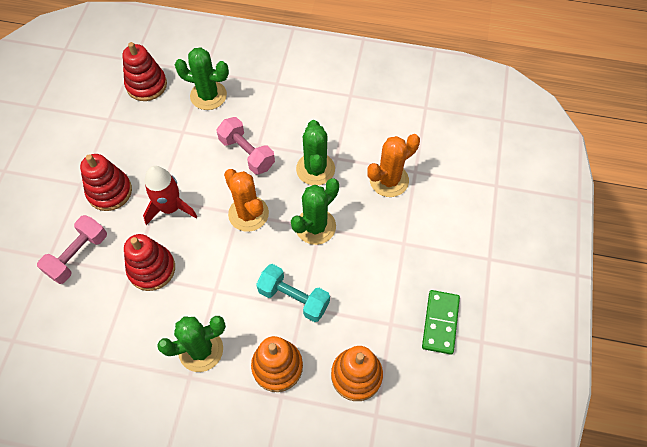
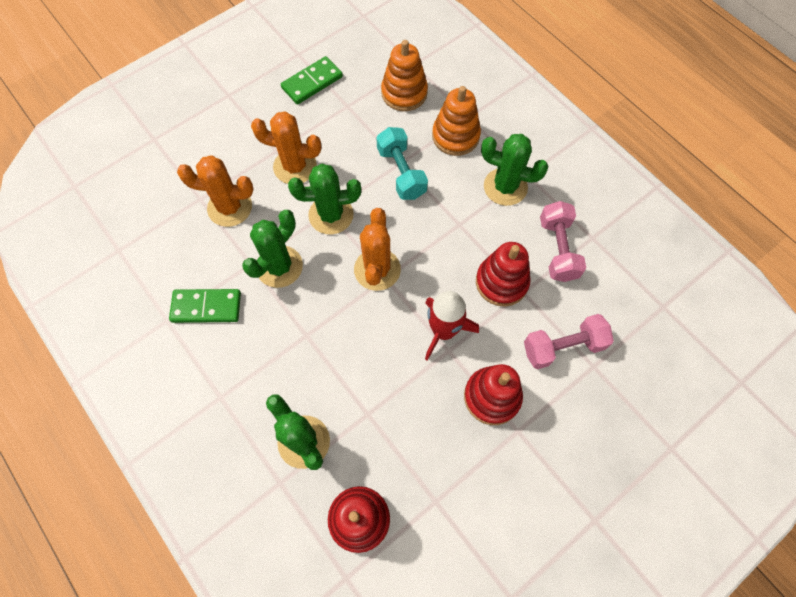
camera: 140 degrees left, 5 degrees up
(247, 153) = (325, 334): pink dumbbell -> pink dumbbell (557, 249)
(335, 117) = (206, 307): none -> green domino
(377, 241) = (295, 166): none -> orange cactus

